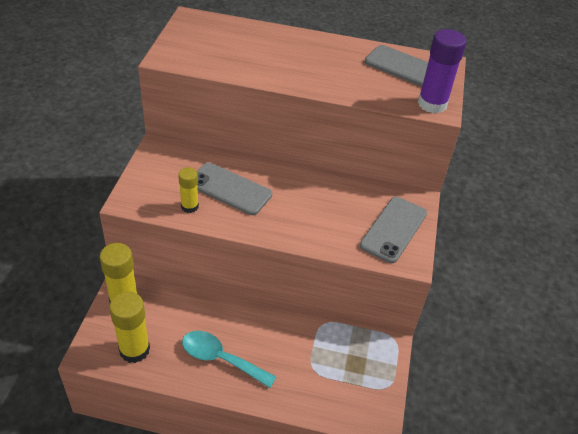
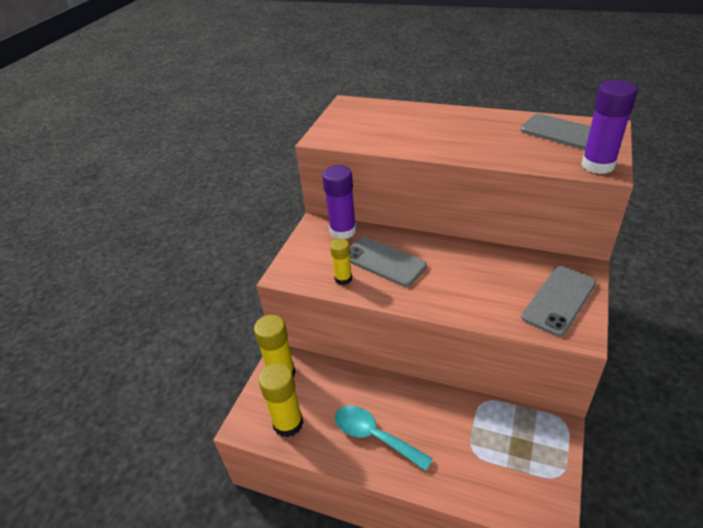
camera: 15 degrees right, 5 degrees down
(186, 155) = (343, 231): none -> purple glue stick

